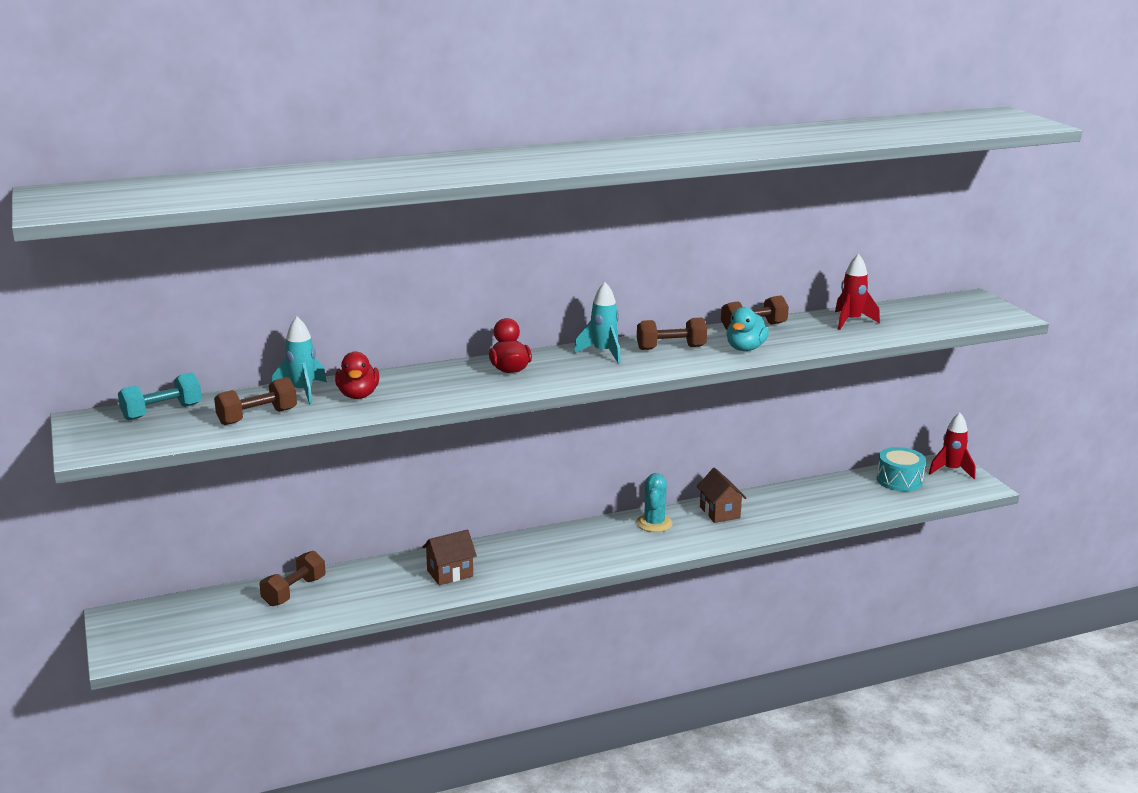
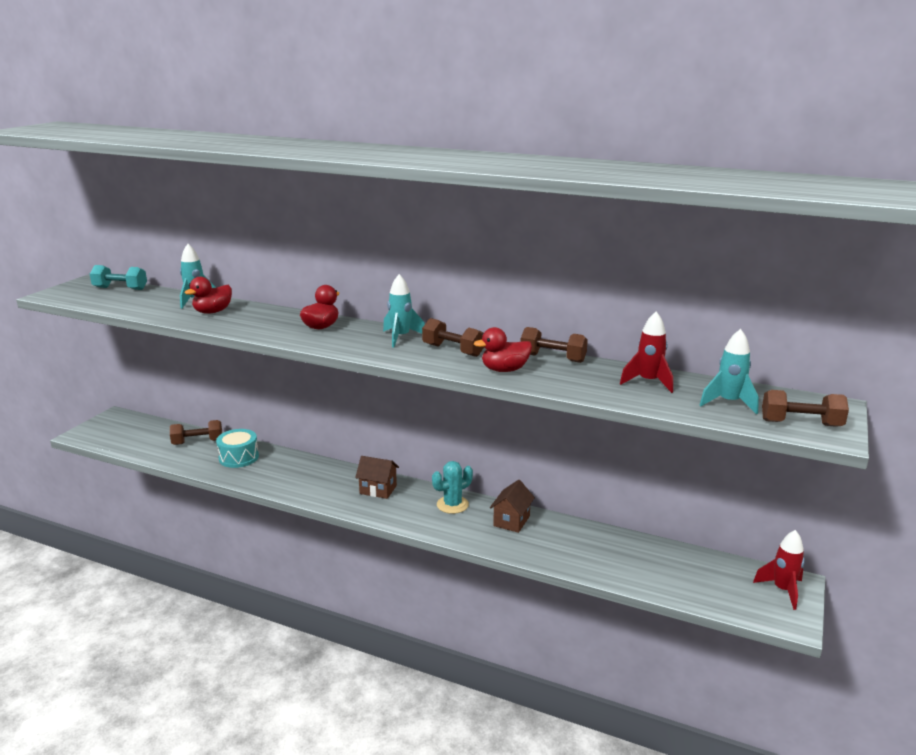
camera: 45 degrees right, 0 degrees up
(257, 417) = (144, 305): brown dumbbell -> brown dumbbell (801, 423)
(450, 573) = (281, 472): brown house -> brown house (378, 489)
(745, 348) = (504, 370): turquoise duck -> red duck
(899, 480) = (711, 572): turquoise drum -> turquoise drum (239, 457)
(923, 317) = (728, 403): none -> turquoise rocket

